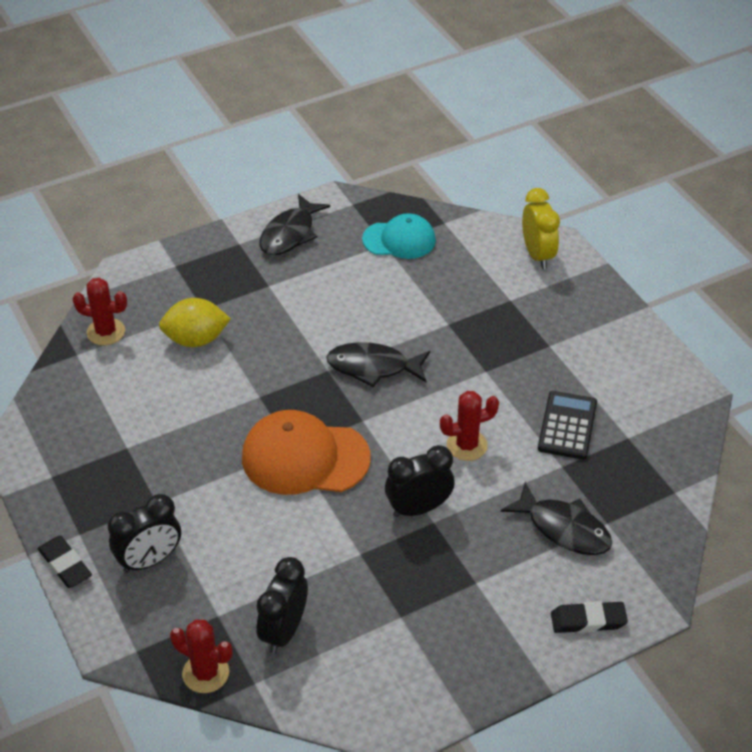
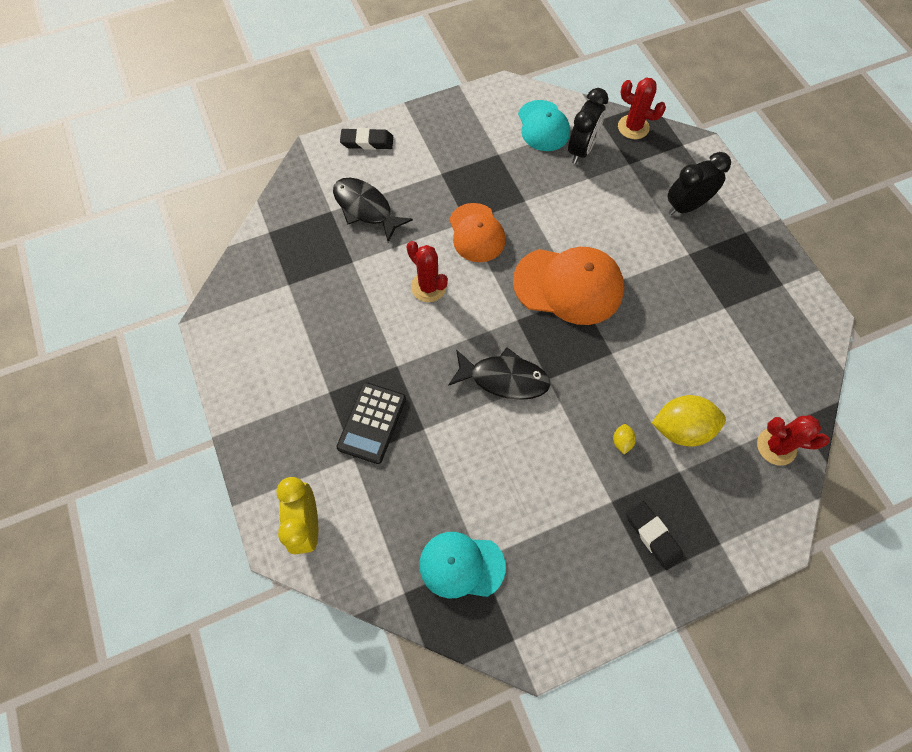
camera: 175 degrees left, 20 degrees up
(65, 565) = (750, 208): black eraser -> black eraser (652, 535)
(255, 326) = (621, 442): none -> yellow lemon
(290, 234) = (591, 588): black fish -> none
(338, 665) = (543, 126): none -> turquoise cap
(418, 508) = (476, 233): black clock -> orange cap
(467, 445) = (428, 287): red cactus -> red cactus turned 60 degrees clockwise
(567, 426) = (337, 299): black calculator -> black calculator (372, 423)

